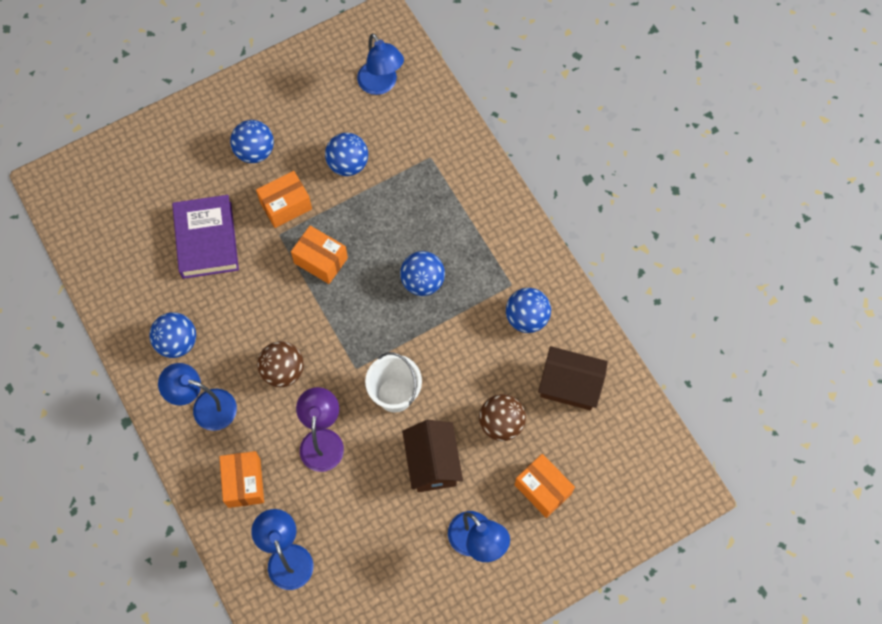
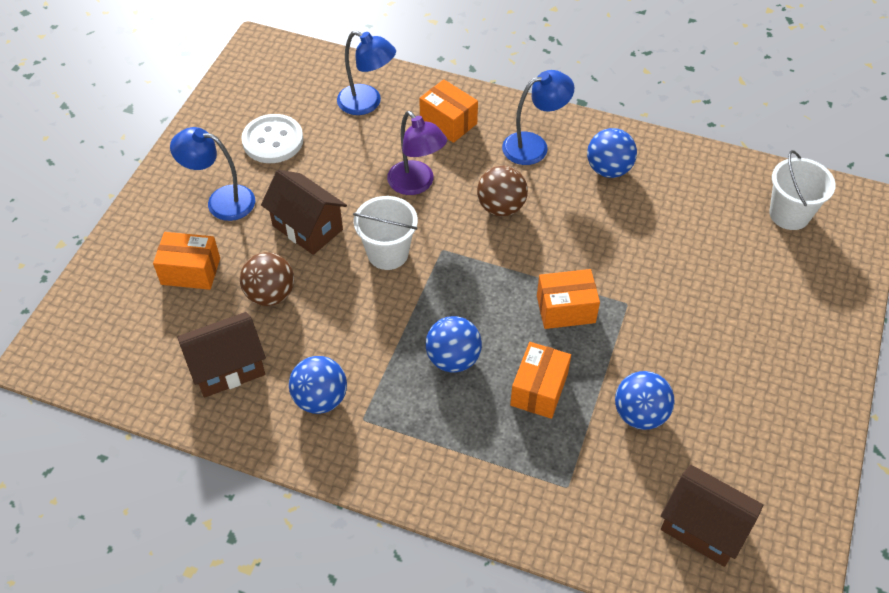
camera: 140 degrees right, 15 degrees down
(105, 212) = (789, 214): none -> white bucket
(207, 240) = (681, 254): purple book -> none
(255, 151) = (738, 358): blue ball -> none
(286, 205) = (651, 332): orange box -> orange box (539, 389)
(381, 85) = (703, 528): blue lamp -> brown house
(392, 576) = (273, 140): none -> white button

